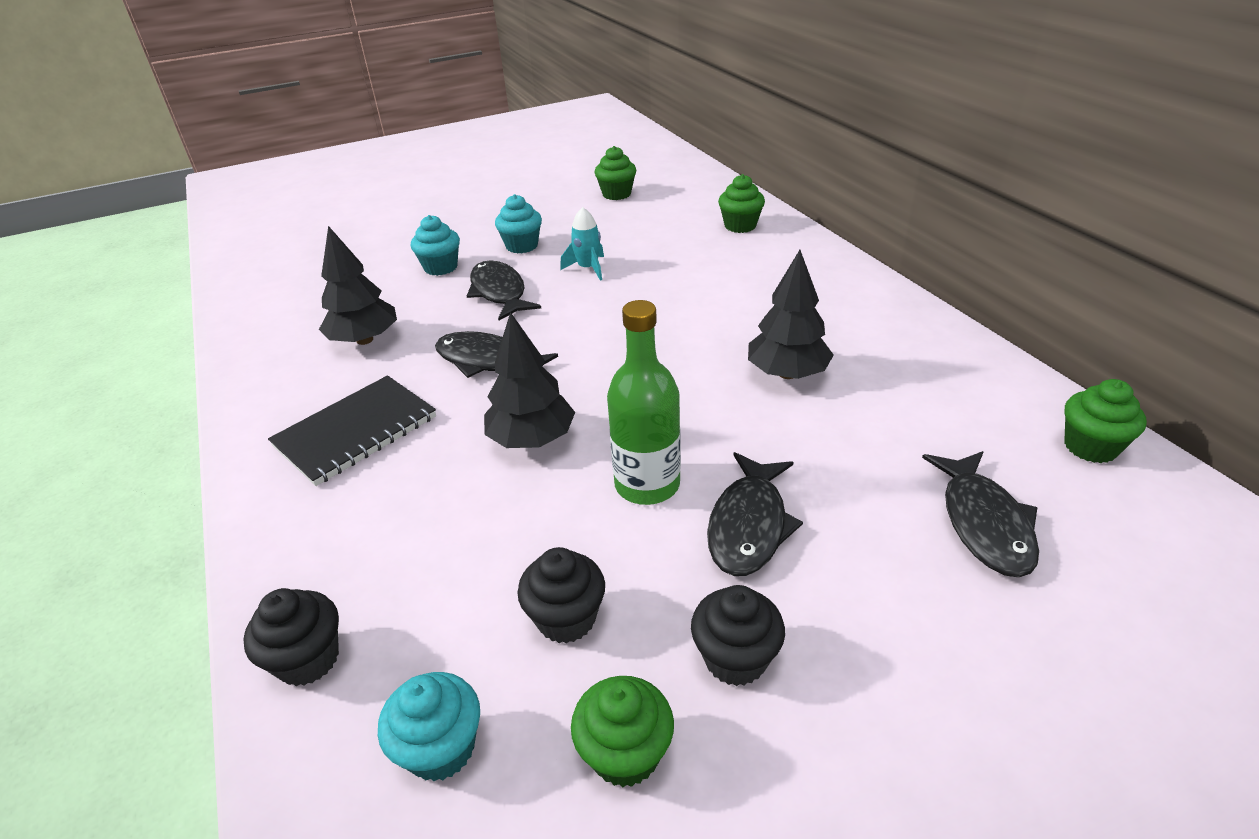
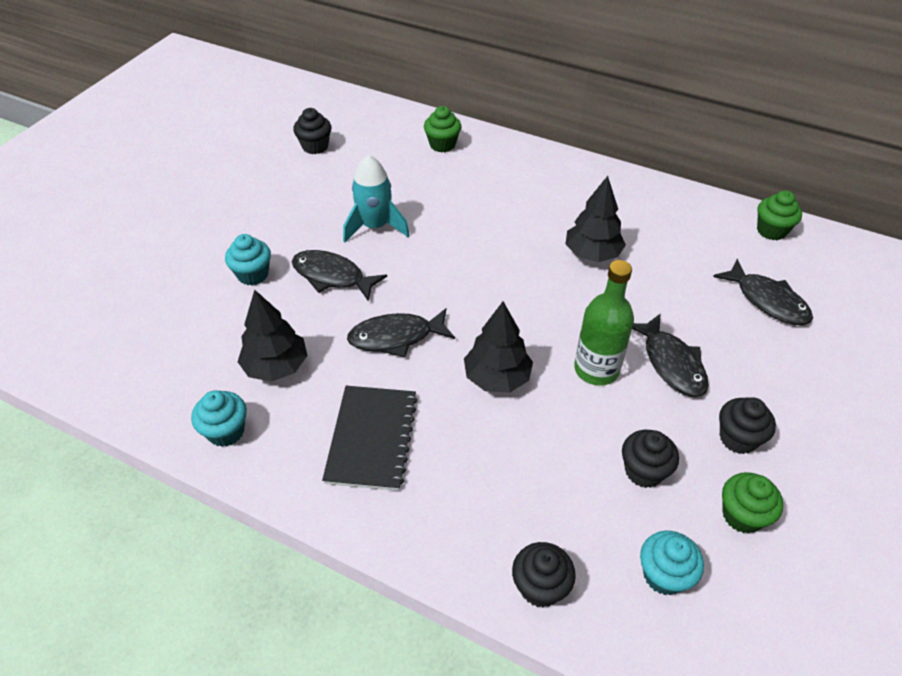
camera: 40 degrees left, 10 degrees up
(522, 246) = (297, 226): turquoise cupcake -> turquoise cupcake (226, 431)
(588, 268) = (375, 226): turquoise rocket -> turquoise rocket, size x1.55
(616, 194) = (315, 146): green cupcake -> black cupcake

